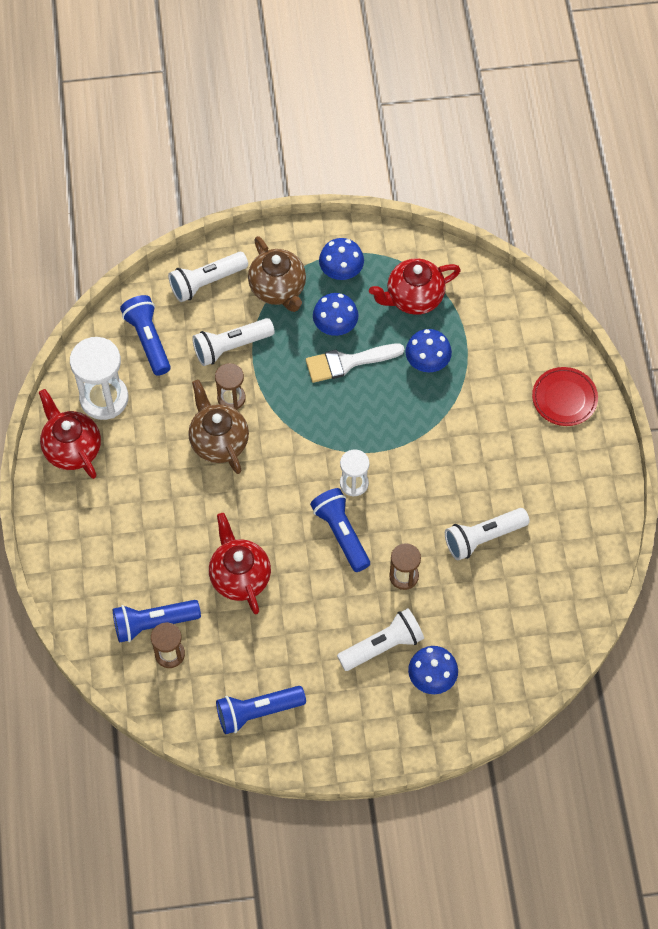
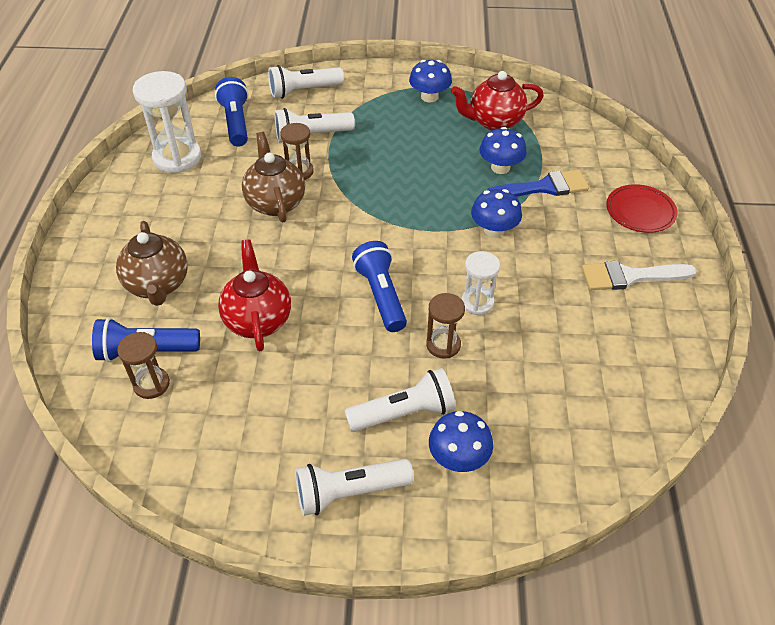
camera: 10 degrees right, 15 degrees down
(72, 449) = (129, 190): red teapot -> none
(257, 712) = (232, 463): blue flashlight -> none
(278, 289) = (368, 102): brown teapot -> brown teapot (158, 285)
(335, 325) = (415, 132): blue mushroom -> blue mushroom (494, 230)
(347, 362) = (421, 159): white brush -> white brush (630, 276)
(354, 483) = (405, 253): white hourglass -> white hourglass (477, 302)
(472, 381) = (544, 187): none -> blue brush
(483, 538) = (540, 320): white flashlight -> white flashlight (349, 492)

